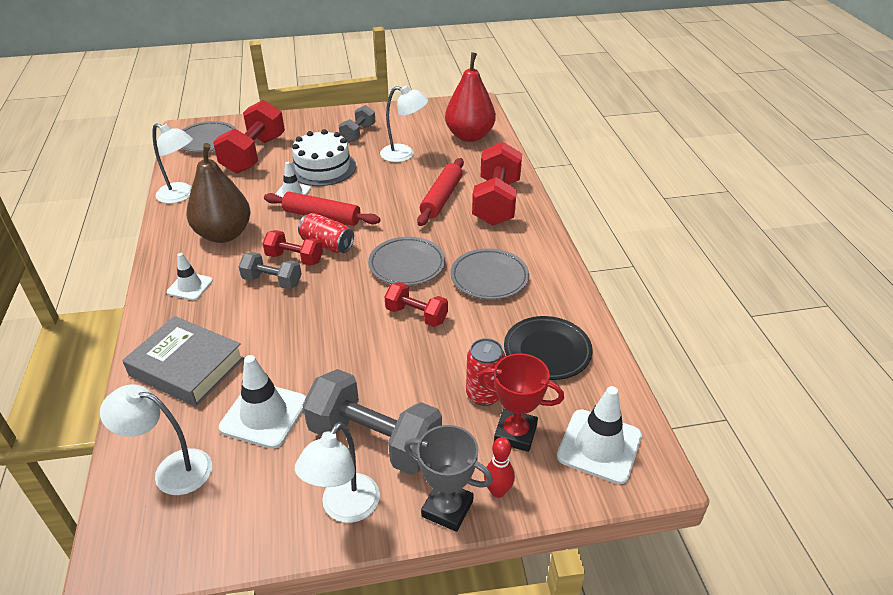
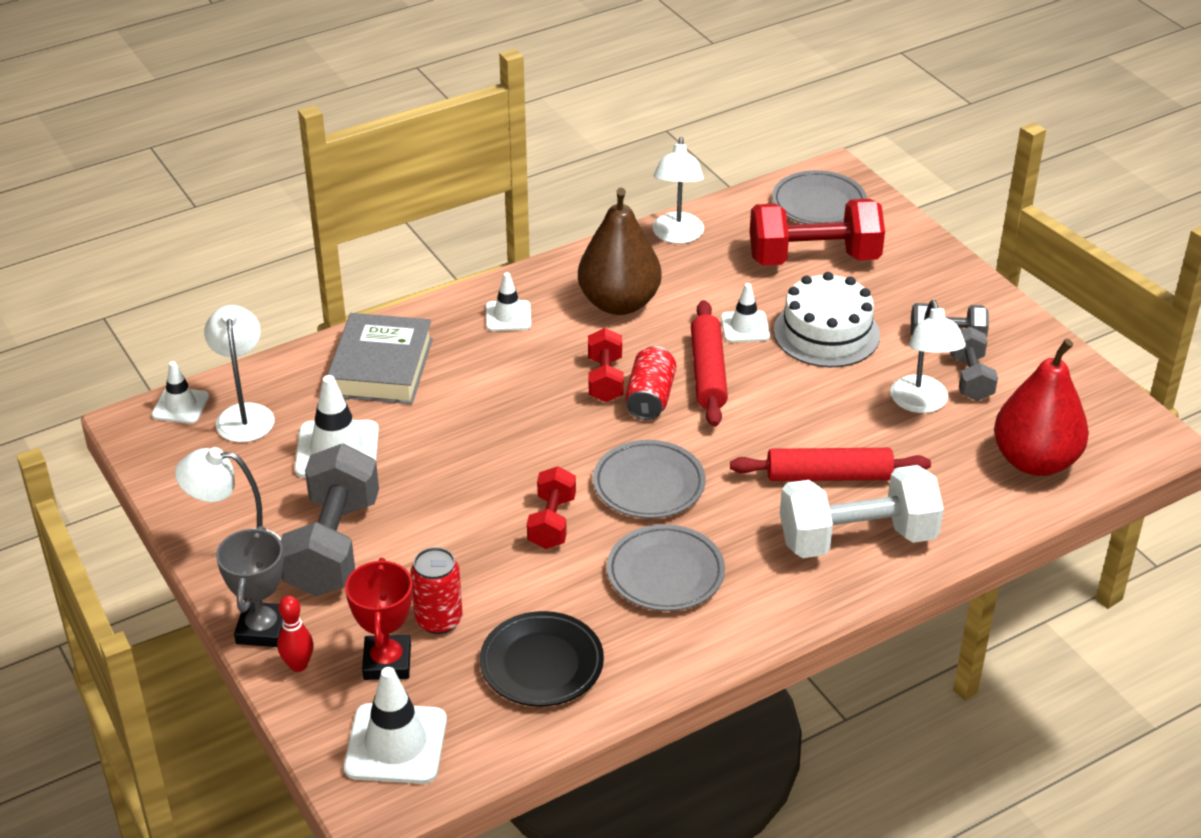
camera: 70 degrees right, 0 degrees up
(120, 519) = (180, 406): none -> white traffic cone
(272, 281) = (551, 377): grey dumbbell -> grey dumbbell (970, 378)
(496, 202) = (857, 539): red dumbbell -> white dumbbell

